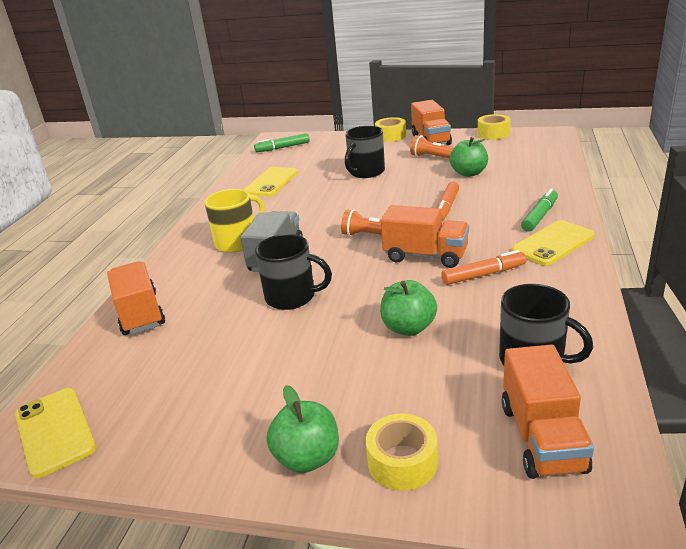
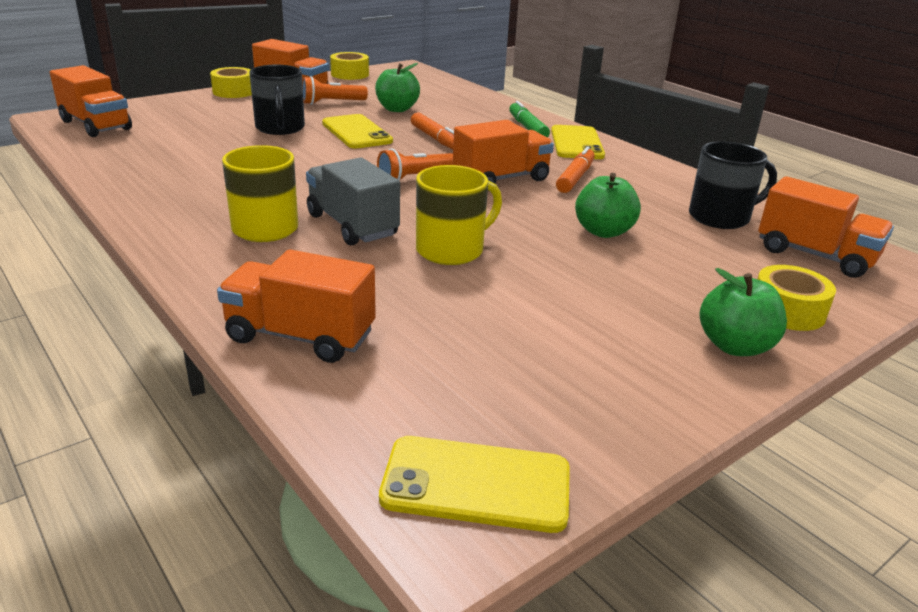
camera: 55 degrees left, 0 degrees up
(271, 182) = (167, 162): yellow phone -> yellow phone (356, 132)
(282, 148) = (96, 125): green marker -> orange truck
(292, 297) = (452, 250): black mug -> yellow mug

